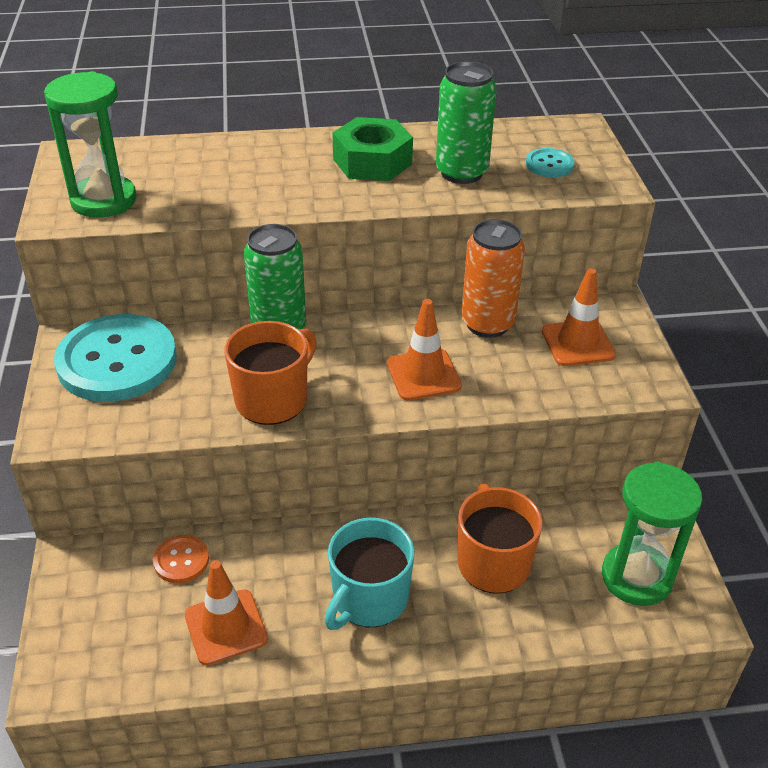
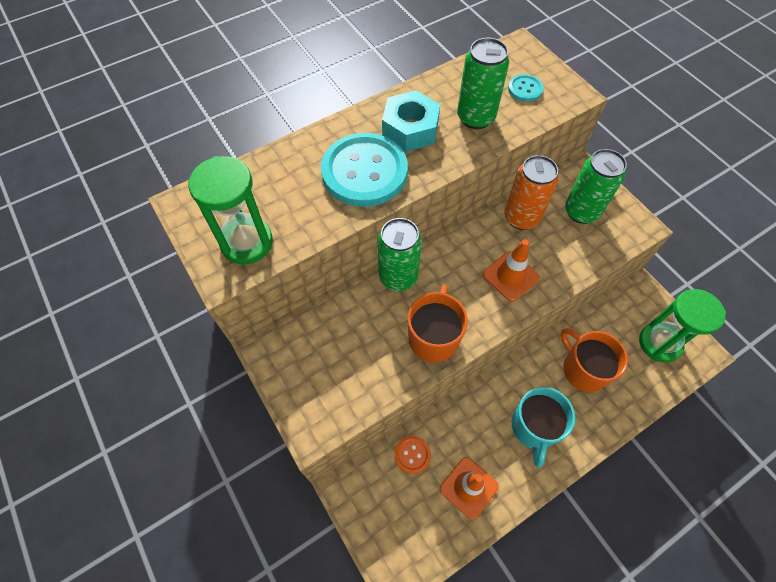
camera: 25 degrees left, 20 degrees up
(117, 361) = (310, 351): turquoise button -> turquoise button (364, 172)
(372, 161) = (410, 129): green nut -> turquoise nut
(577, 343) = (581, 212): orange traffic cone -> green can

